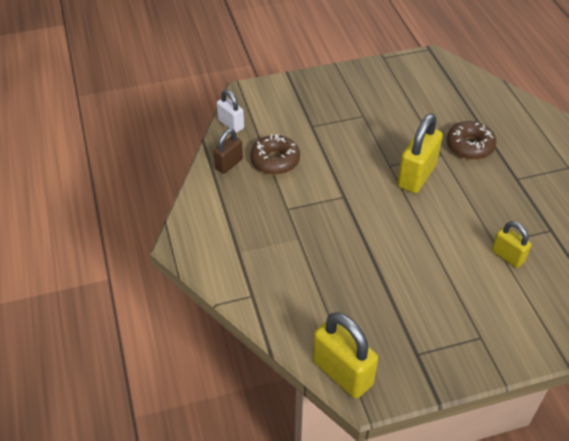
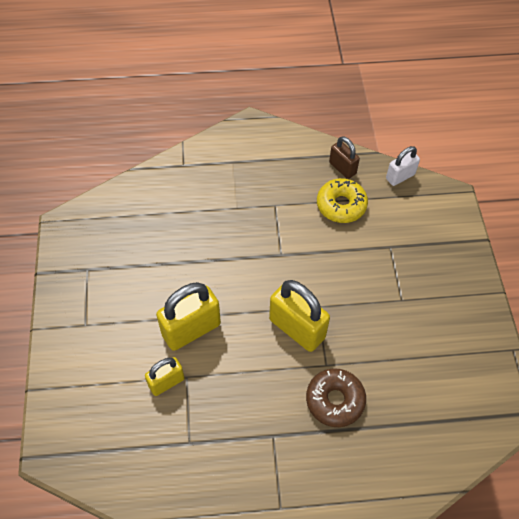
camera: 100 degrees right, 10 degrees up
(275, 160) = (341, 205): brown donut -> yellow donut
(342, 373) = (89, 212): yellow padlock -> yellow padlock (191, 329)

